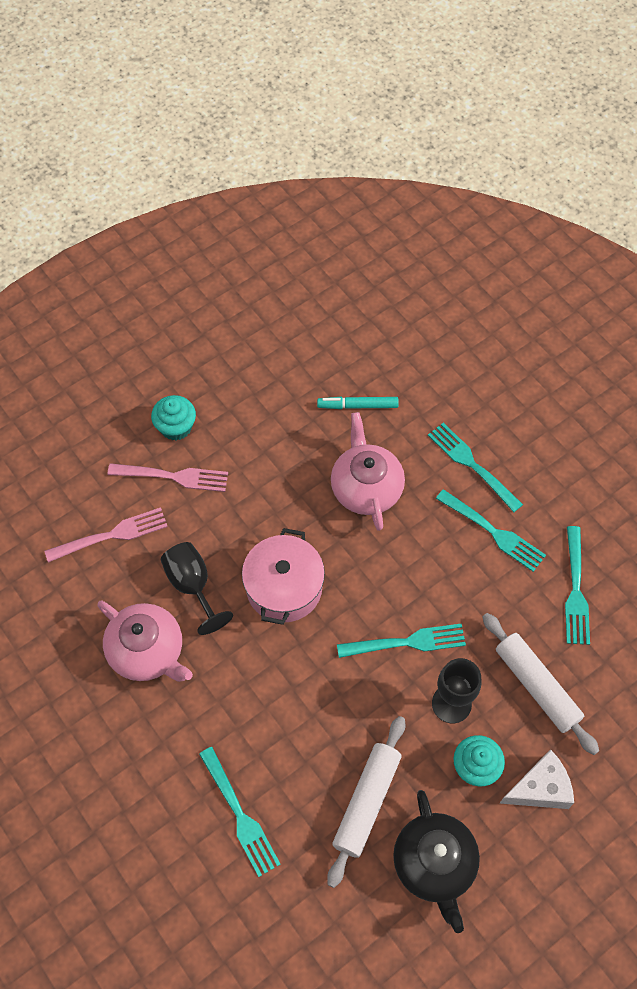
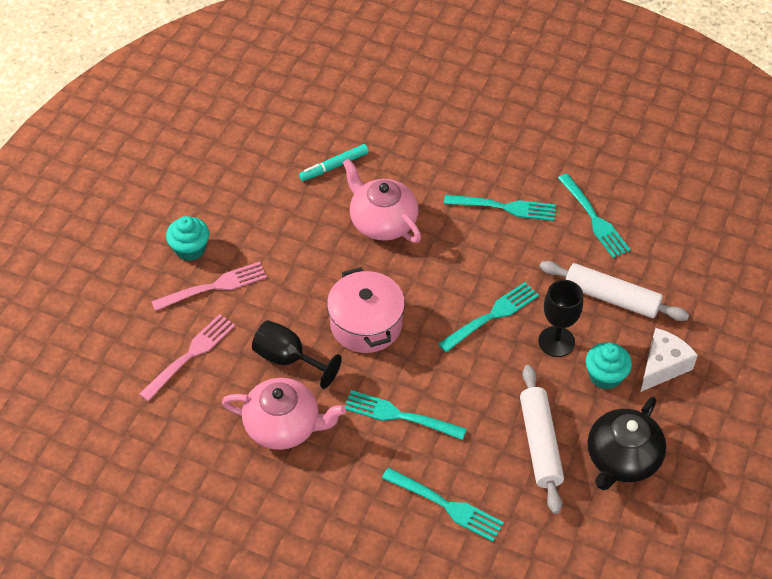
camera: 30 degrees left, 10 degrees down
(434, 864) = (622, 459): black teapot -> black teapot turned 75 degrees clockwise
(472, 465) = (455, 168): turquoise fork -> turquoise fork (400, 416)

